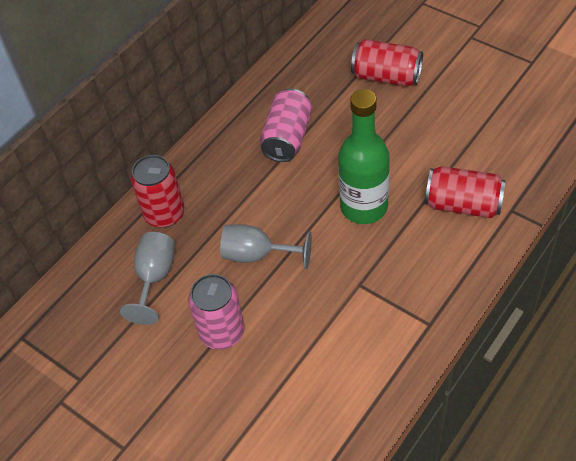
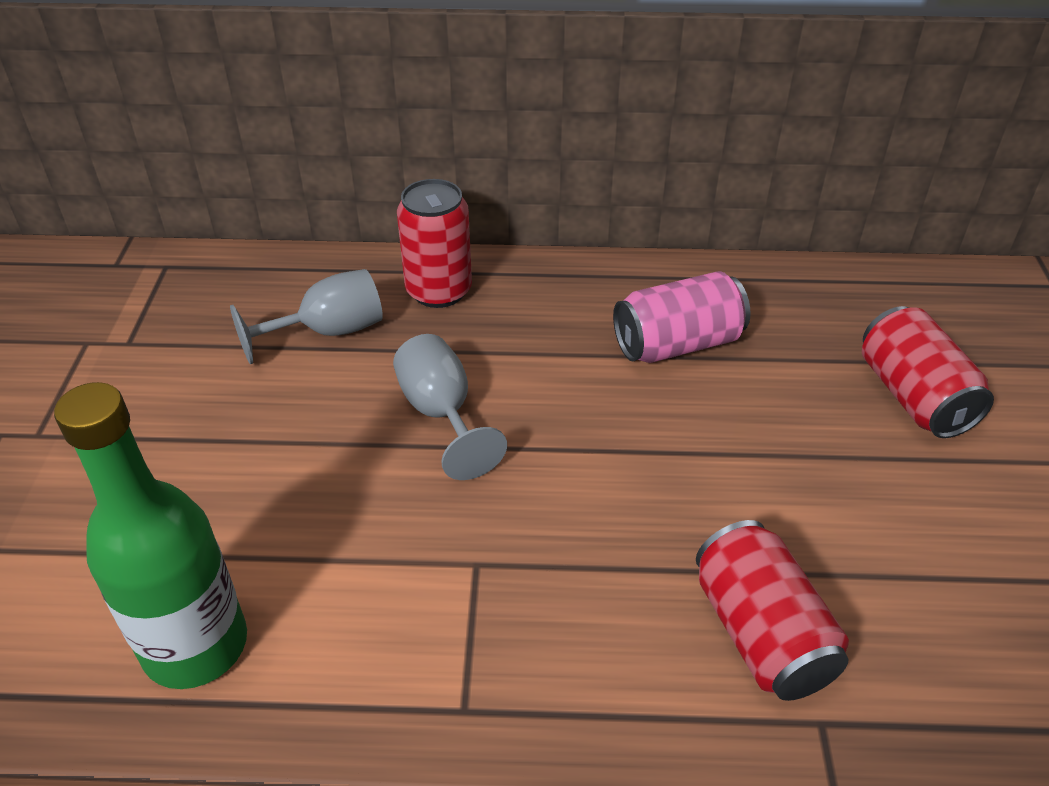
camera: 50 degrees right, 10 degrees down
(222, 332) = (281, 441): pink can -> none
(364, 207) = (632, 494): green bottle -> green bottle (195, 646)

